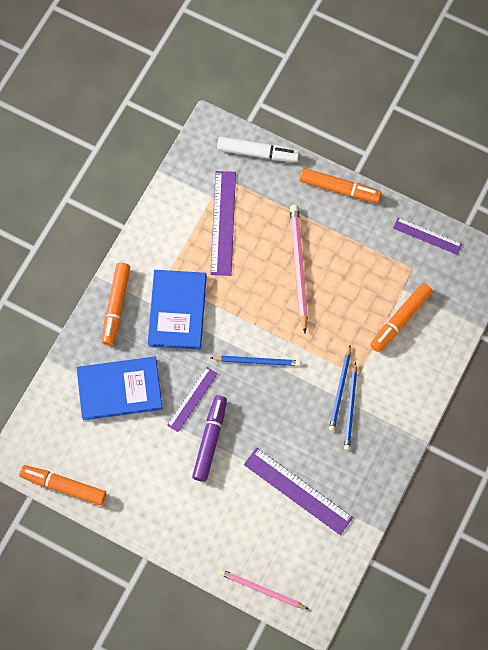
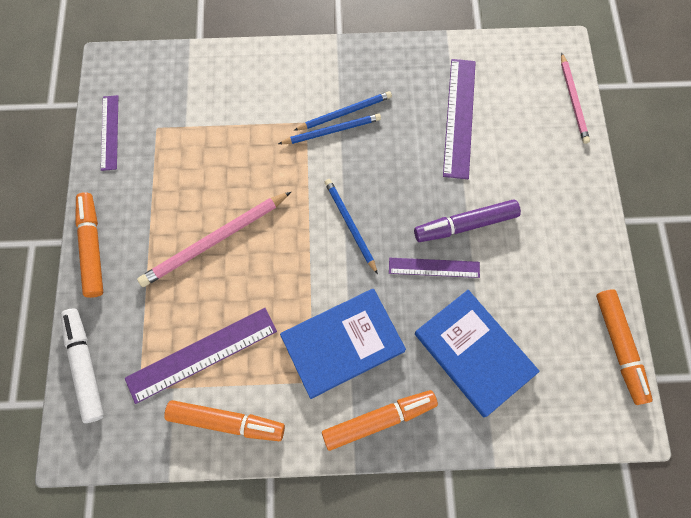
camera: 120 degrees left, 0 degrees up
(400, 320) = (222, 113): orange marker -> orange marker (226, 422)

